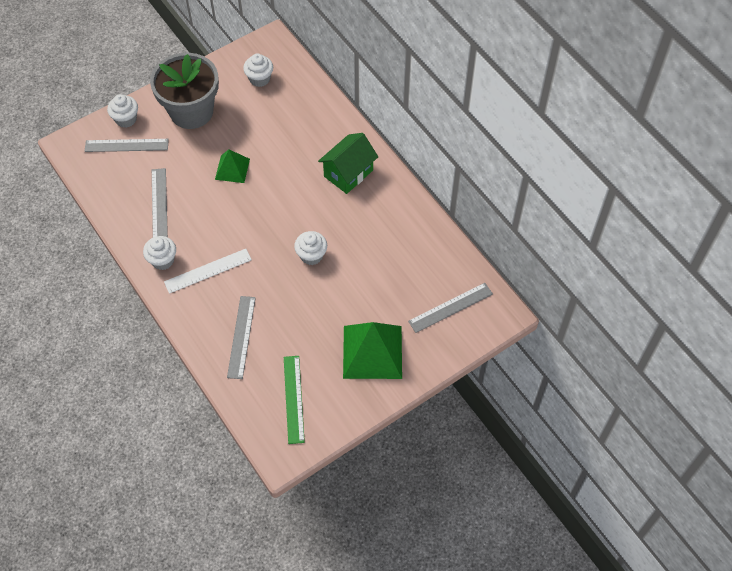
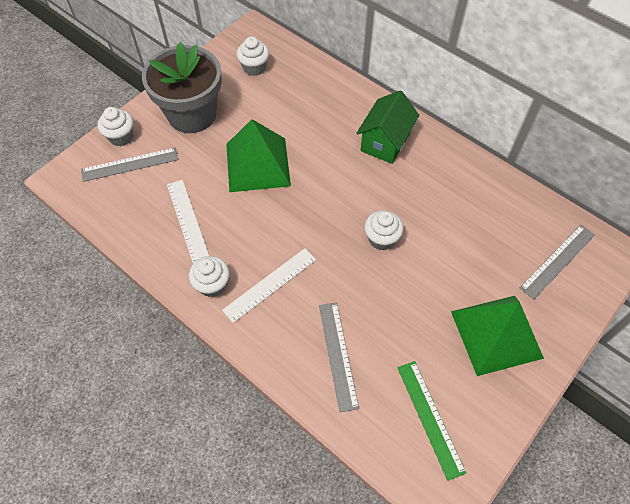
camera: 15 degrees left, 0 degrees up
(159, 204) = (188, 220): grey ruler -> white ruler
(232, 169) = (258, 164): green pyramid -> green pyramid, size x1.78

